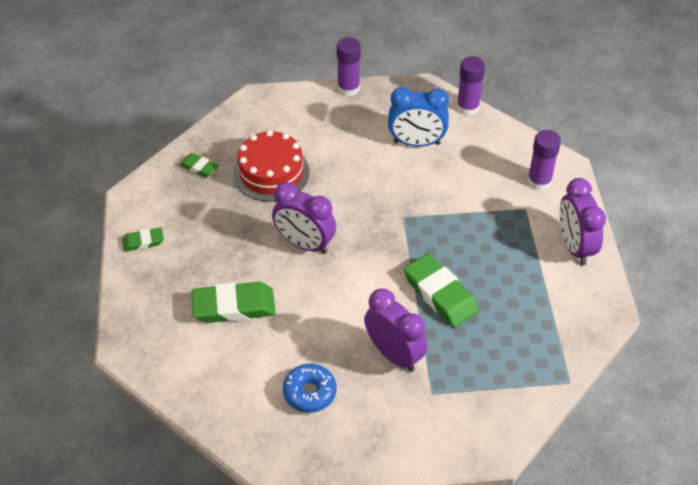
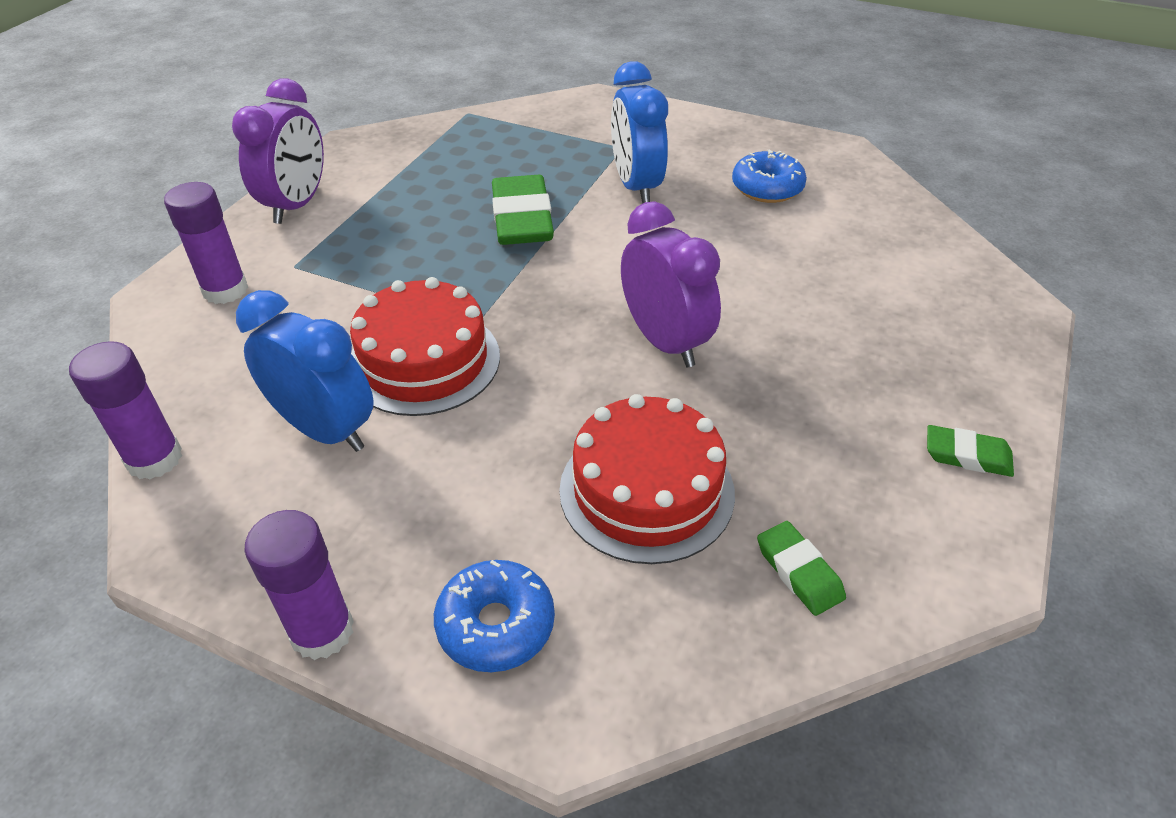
camera: 150 degrees left, 5 degrees down
(234, 306) = (828, 301): green eraser -> none
(294, 111) = (496, 625): none -> blue donut
(394, 354) = (636, 186): purple clock -> blue clock
(407, 187) = (424, 361): none -> red cake

